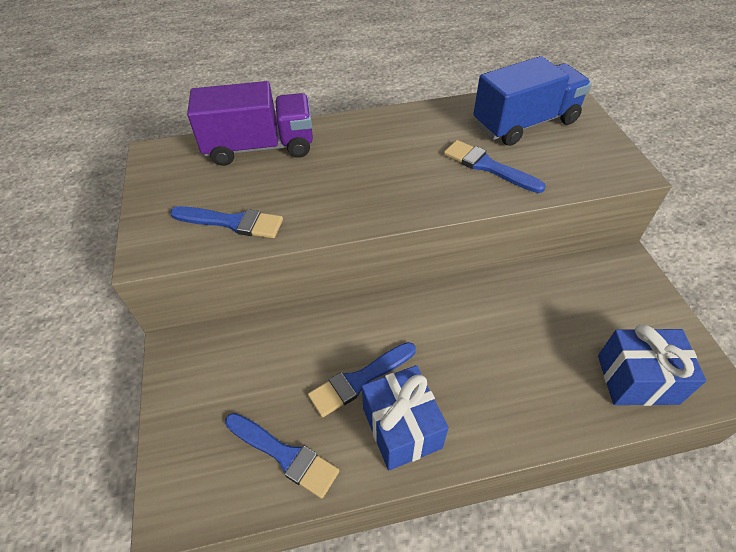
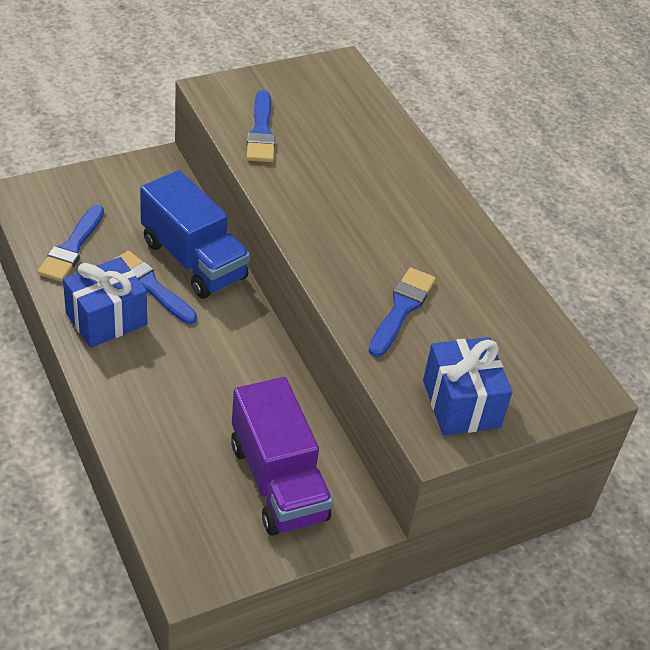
camera: 70 degrees right, 5 degrees down
(260, 147) = (375, 131): purple truck -> purple truck (278, 481)
(525, 123) = (500, 345): blue truck -> blue truck (193, 260)
(637, 379) = (188, 505): blue gift -> blue gift (461, 404)

